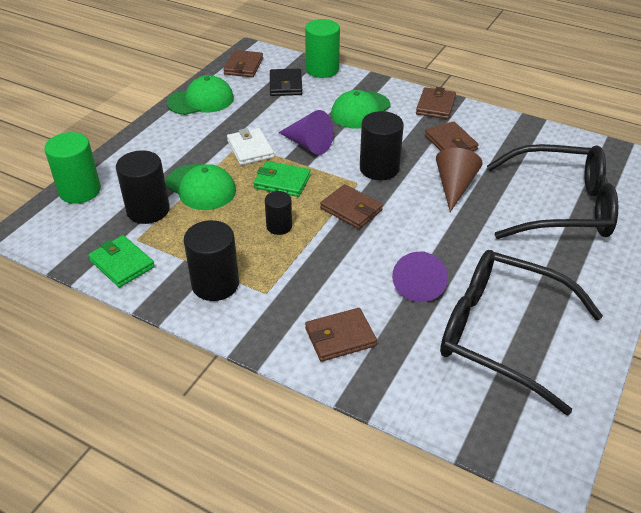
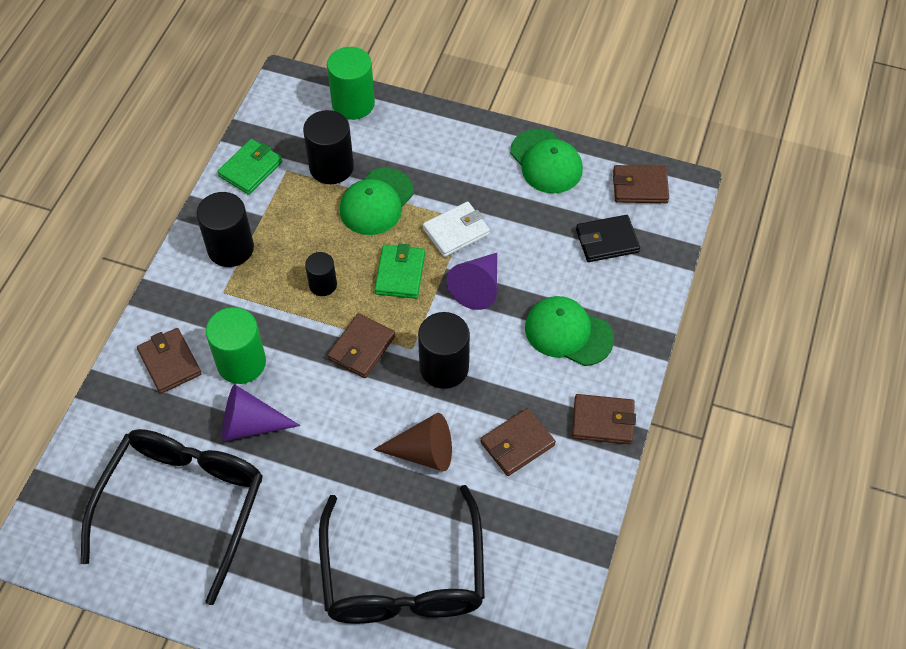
camera: 80 degrees right, 15 degrees up
(322, 69) = (659, 275): green cylinder -> green cylinder (241, 363)

